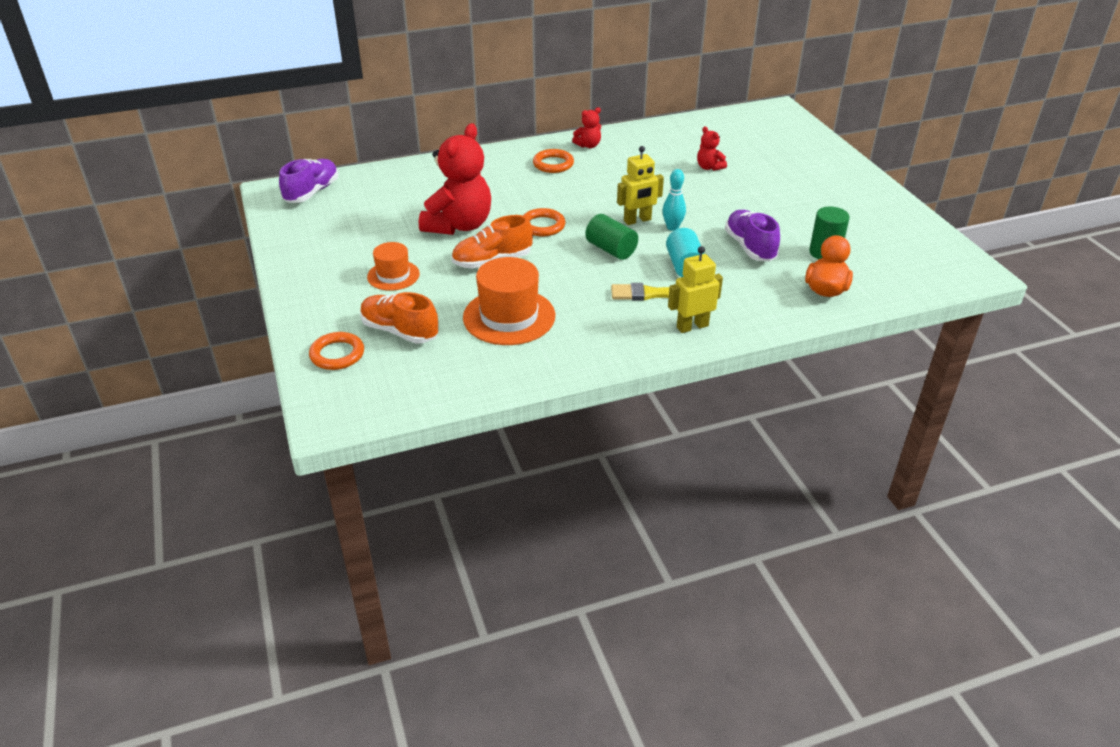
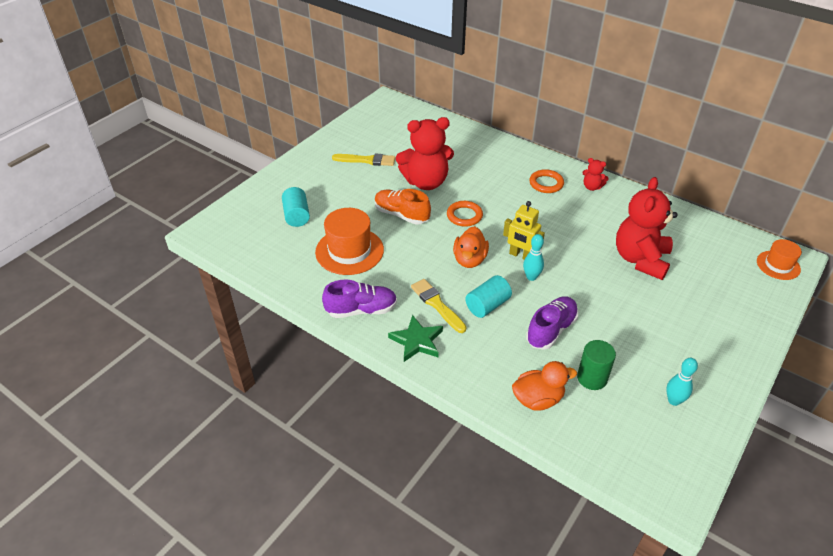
camera: 55 degrees right, 5 degrees up
(312, 192) = (399, 112): purple shoe -> purple shoe (361, 310)
(337, 354) = (256, 205): orange ring -> none
(367, 246) = (367, 160): none -> yellow brush
(393, 275) = (347, 185): orange hat -> orange hat (778, 265)
(400, 331) = (296, 216): orange shoe -> turquoise cylinder
(611, 249) = (469, 260): green cylinder -> orange duck
(692, 326) = (417, 341): yellow robot -> green star
(709, 167) = (640, 259): red teddy bear -> red teddy bear, size x2.22
(880, 227) = (673, 400): none -> turquoise bowling pin

